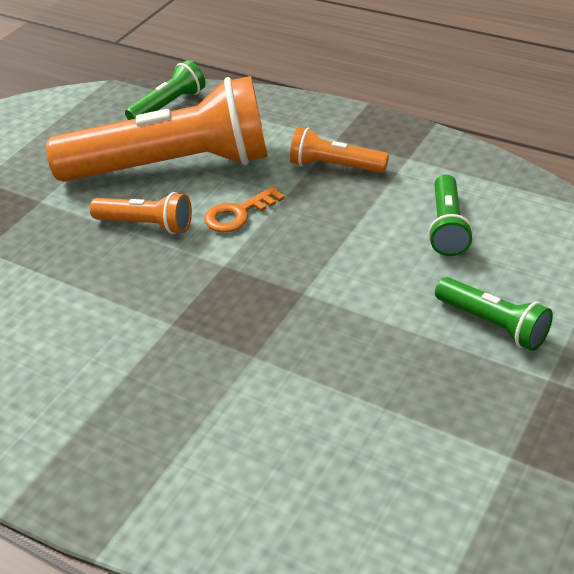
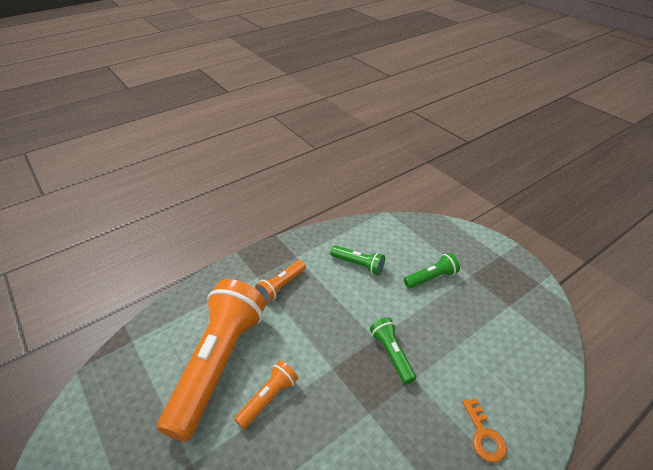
camera: 70 degrees left, 0 degrees up
(168, 105) = (149, 344): green flashlight -> green flashlight (392, 354)
(238, 214) = (291, 345): orange key -> orange key (484, 435)

